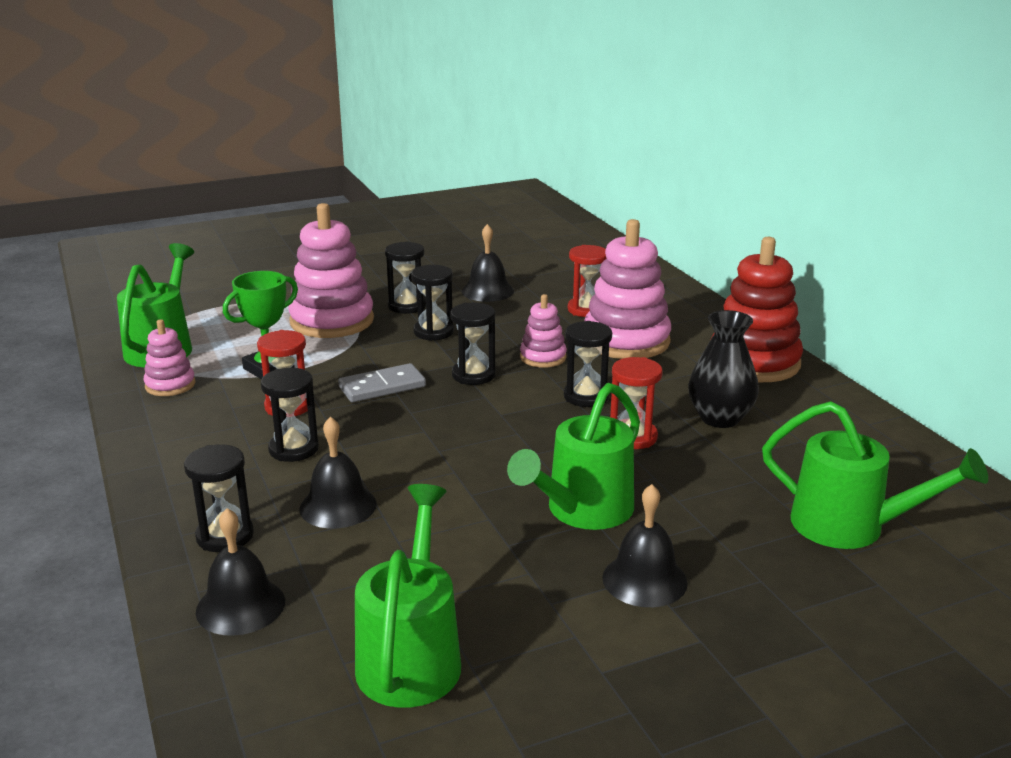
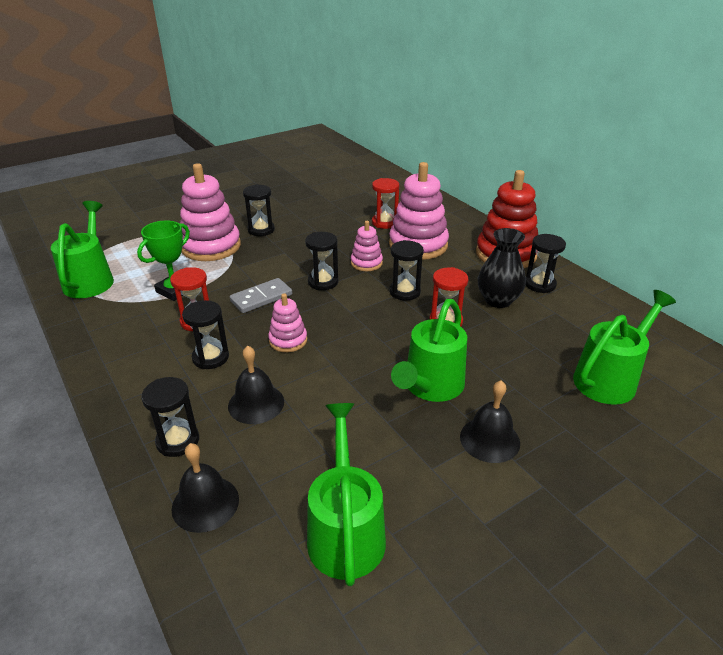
camera: 10 degrees left, 10 degrees up
(170, 385) = (104, 311): pink stacking toy -> pink stacking toy (288, 340)
(433, 332) = (285, 249): black hourglass -> black hourglass (540, 284)
(487, 291) = (313, 213): black bell -> none
(852, 527) = (610, 378): green watering can -> green watering can turned 60 degrees counterclockwise

